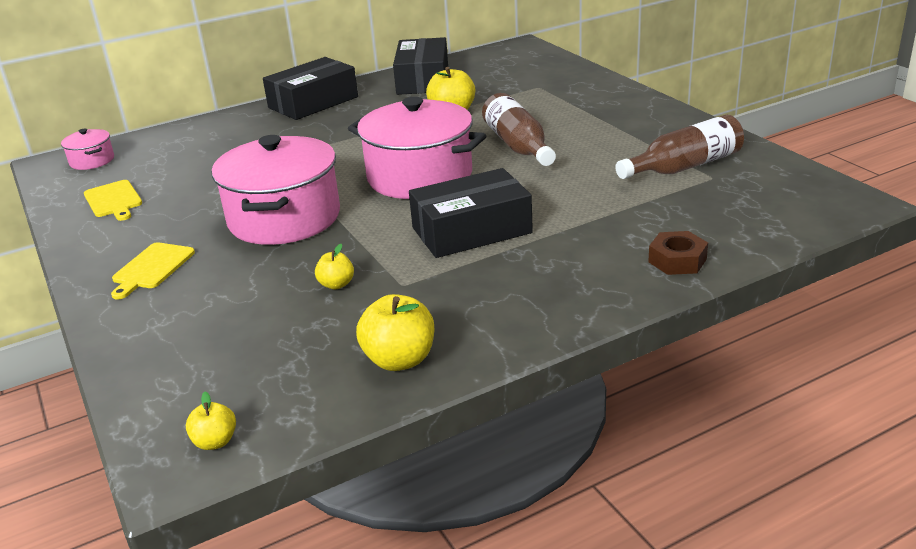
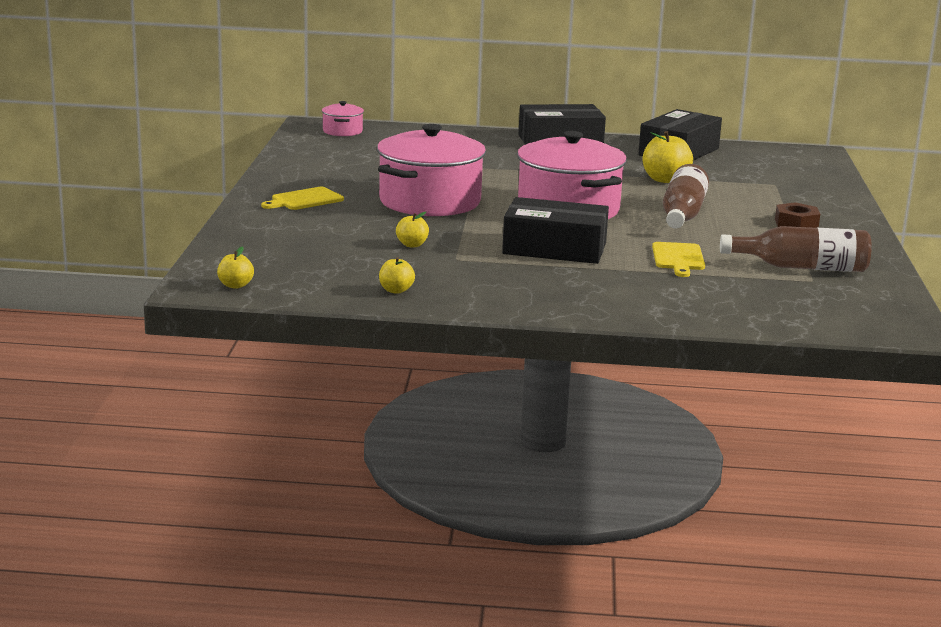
camera: 30 degrees right, 10 degrees down
(114, 200) = (328, 158): yellow cutting board -> yellow cutting board (678, 258)
(399, 360) = (396, 290): yellow apple -> yellow apple, size x0.57
(677, 260) = (682, 311): brown nut -> brown nut (796, 224)

